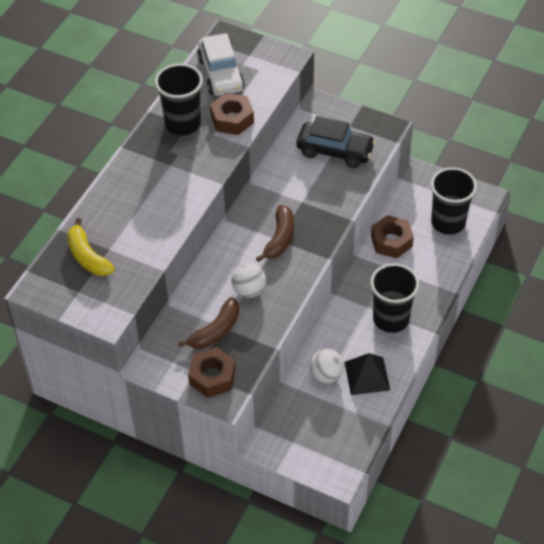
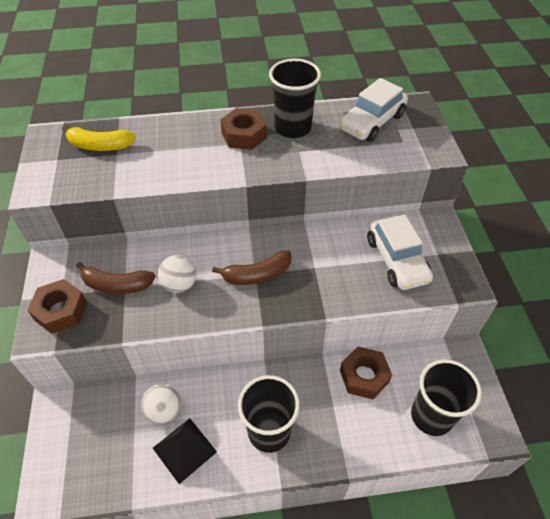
camera: 55 degrees right, 0 degrees up
(87, 256) = (99, 146): yellow banana -> yellow banana turned 105 degrees counterclockwise
(232, 119) = (328, 154): brown nut -> brown nut (244, 135)
(335, 151) = (396, 260): black car -> white car

